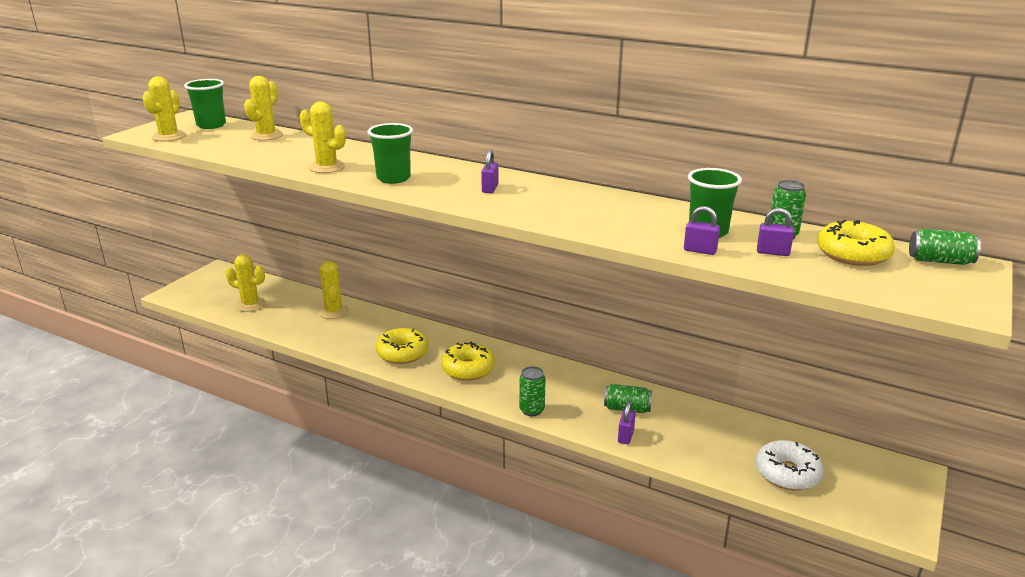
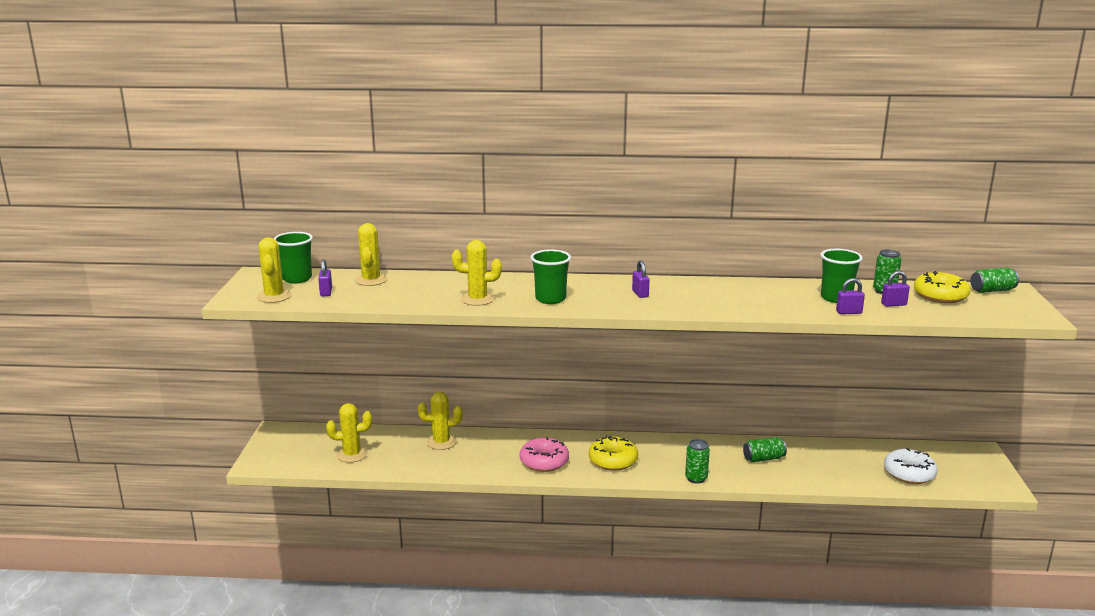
camera: 25 degrees left, 5 degrees down
(333, 312) = (441, 442): yellow cactus -> yellow cactus turned 60 degrees counterclockwise
(402, 353) = (544, 461): yellow donut -> pink donut
(625, 436) = (782, 478): purple padlock -> purple padlock (326, 292)

